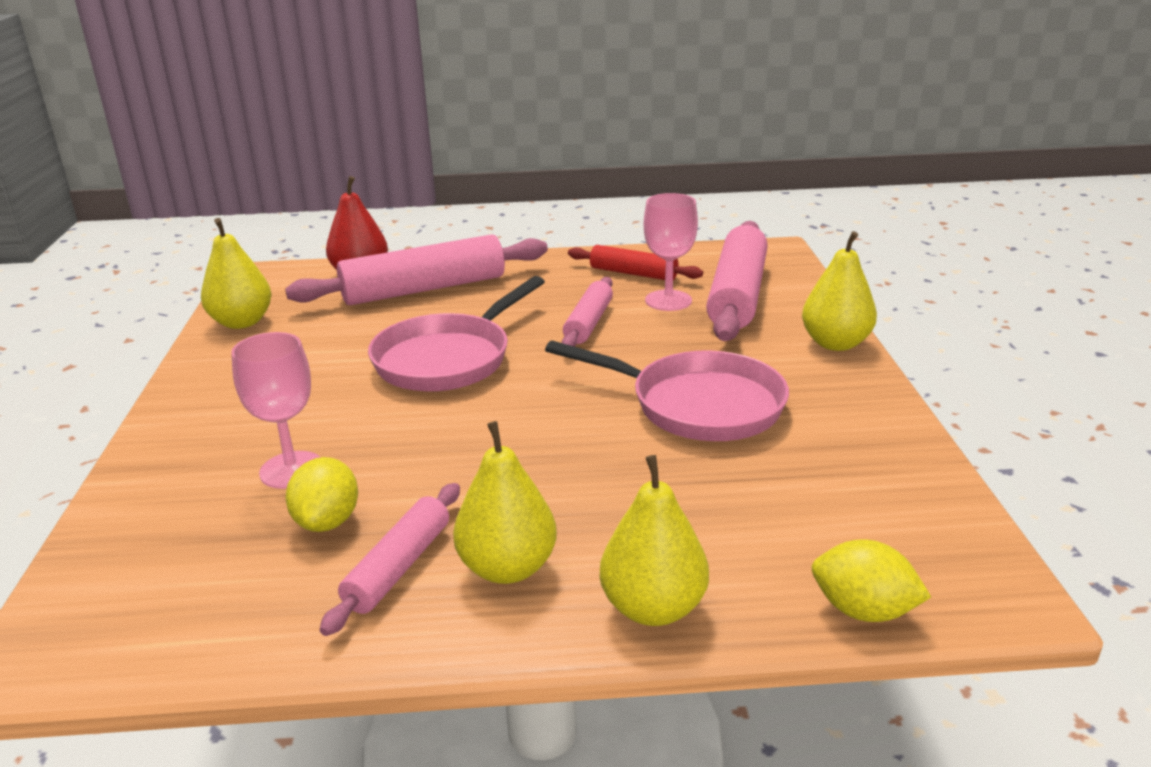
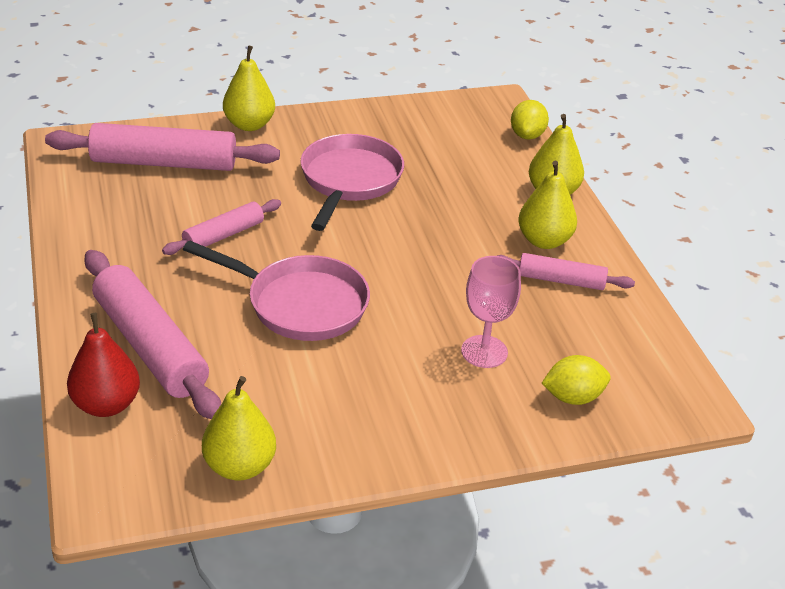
camera: 105 degrees left, 10 degrees up
(327, 521) = (532, 319): yellow lemon -> yellow lemon (573, 397)
(588, 323) = (223, 235): pink rolling pin -> pink rolling pin turned 45 degrees counterclockwise
(633, 273) = (114, 217): red rolling pin -> none
(668, 300) = (176, 196): pink goblet -> none

